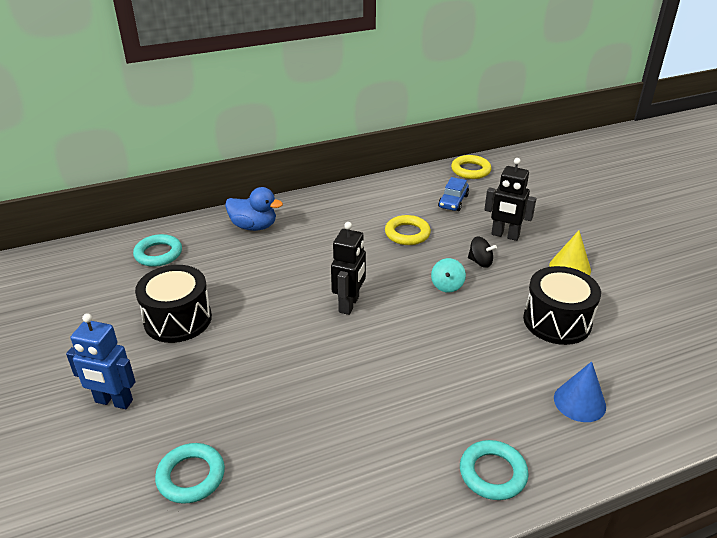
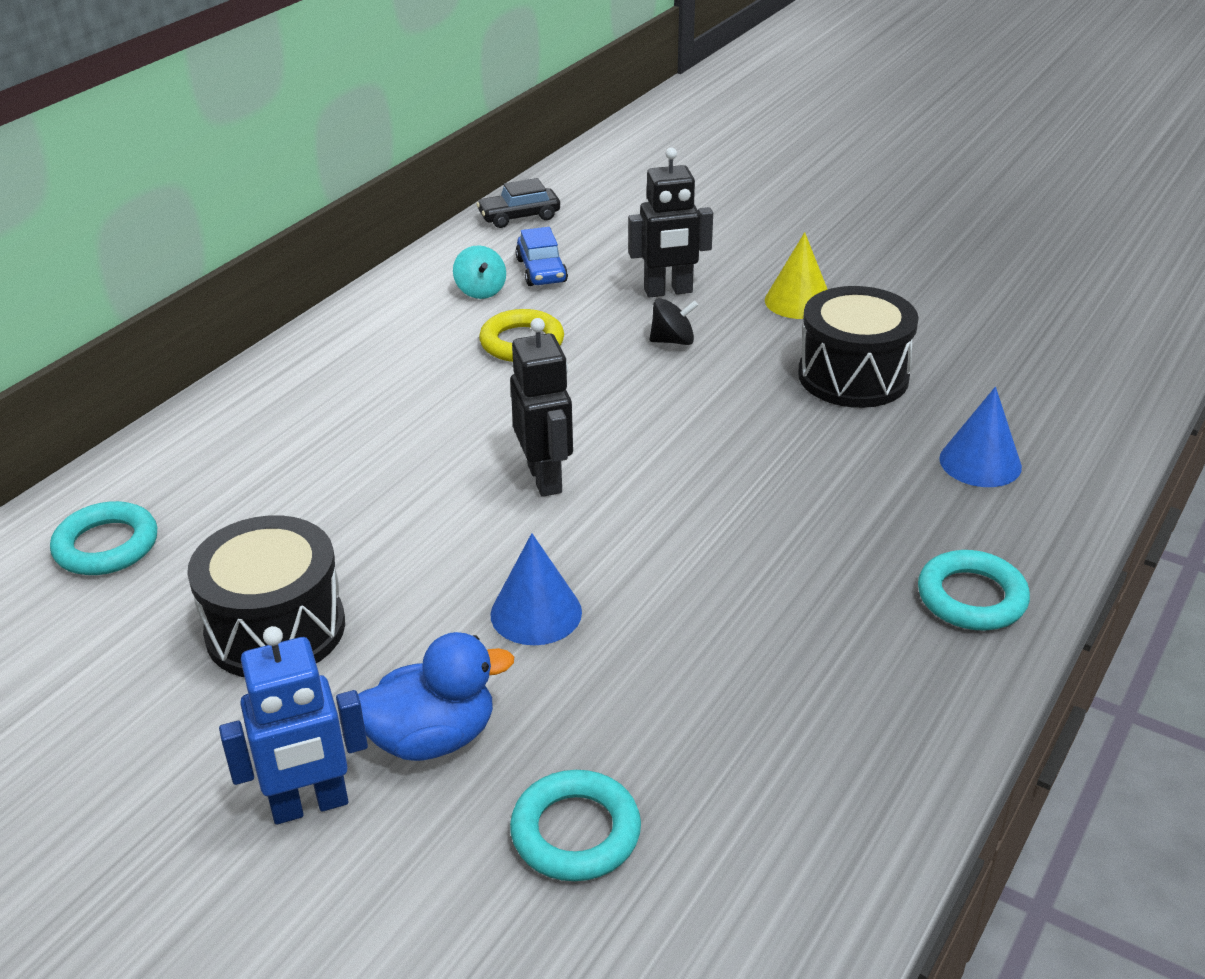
camera: 35 degrees left, 0 degrees up
(254, 226) = (244, 430): blue duck -> blue duck (432, 738)
(280, 366) = (536, 613): none -> blue cone
(447, 285) = (661, 391): turquoise spinning top -> turquoise spinning top (480, 291)
(470, 170) = (519, 217): yellow ring -> black car

